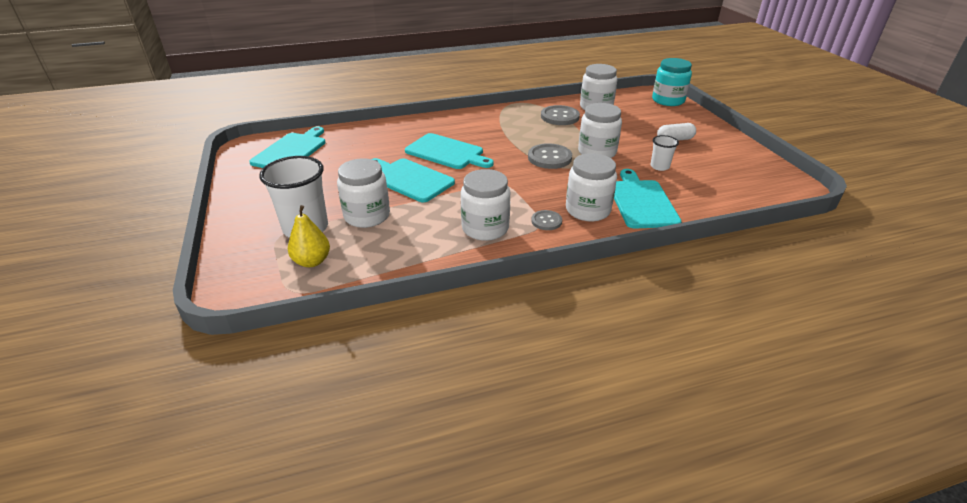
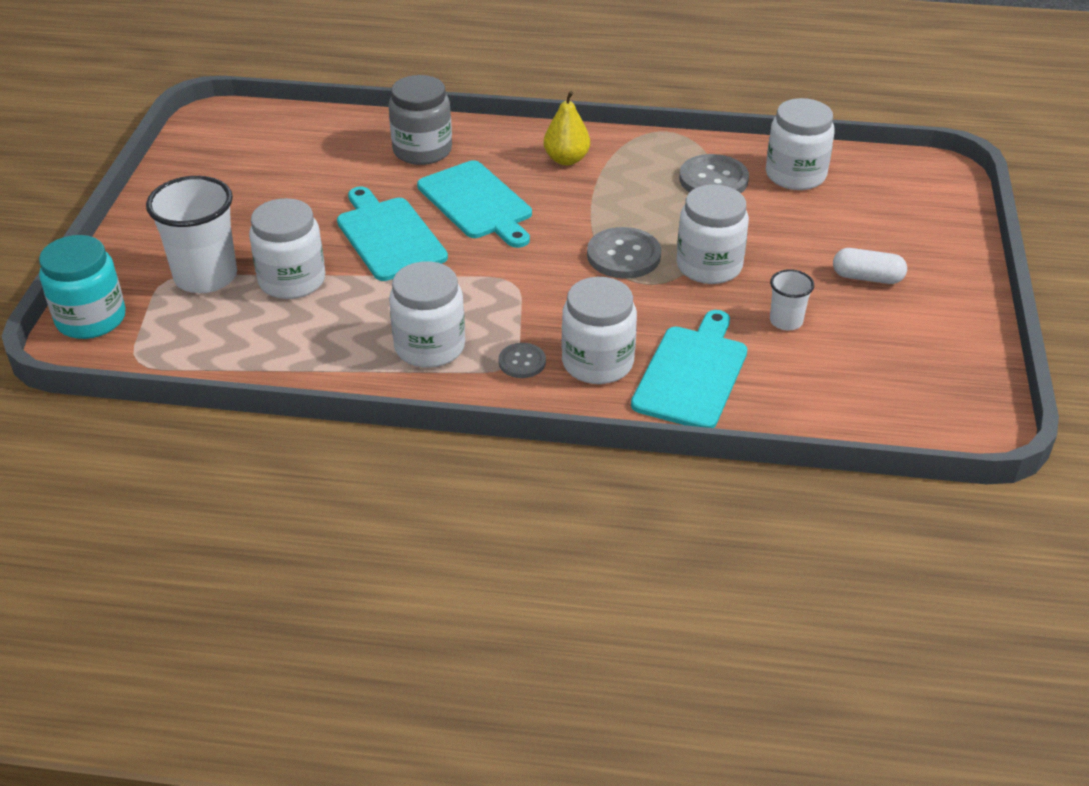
camera: 25 degrees right, 5 degrees up
(291, 151) = (265, 141): turquoise cutting board -> none
(312, 261) = (184, 328): yellow pear -> yellow pear (566, 159)
(393, 136) = (422, 150): none -> grey jar
(668, 100) = (944, 193): turquoise jar -> turquoise jar (91, 319)

